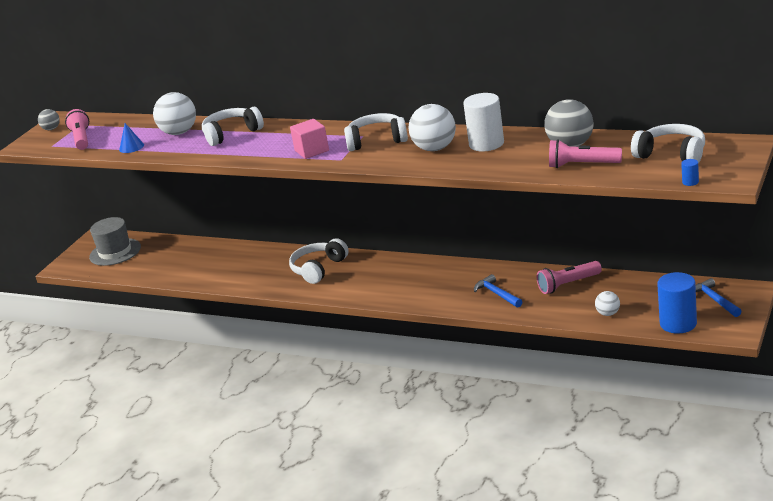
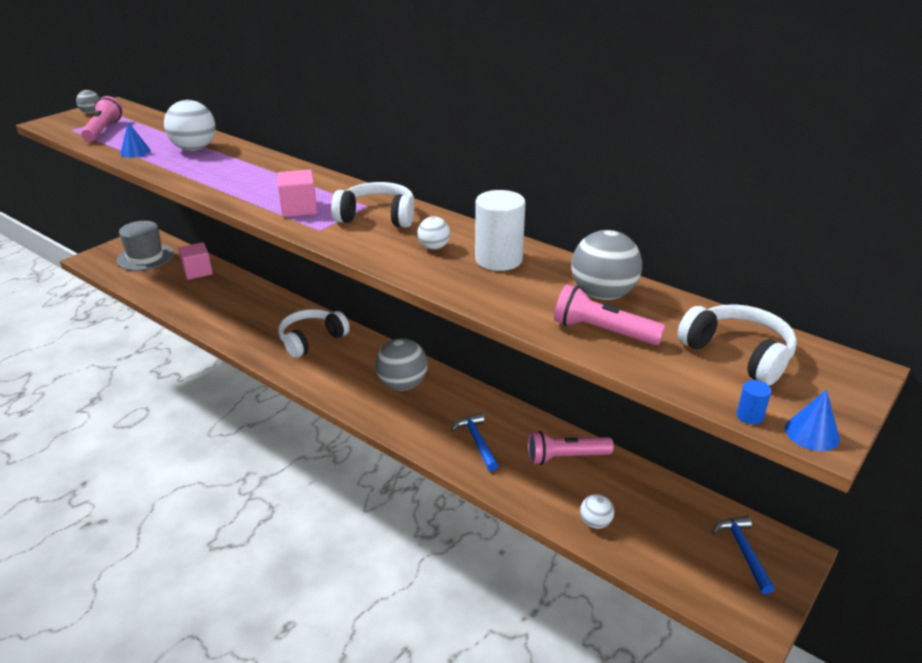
camera: 10 degrees right, 5 degrees up
(174, 249) = (197, 272): none -> pink cube
(232, 134) = (240, 164): white headphones -> none
(416, 276) = (402, 385): none -> grey ball
(435, 148) = (434, 247): white ball -> white ball, size x0.53
(678, 323) = (680, 576): blue cylinder -> none
(728, 180) = (812, 433): none -> blue cone

